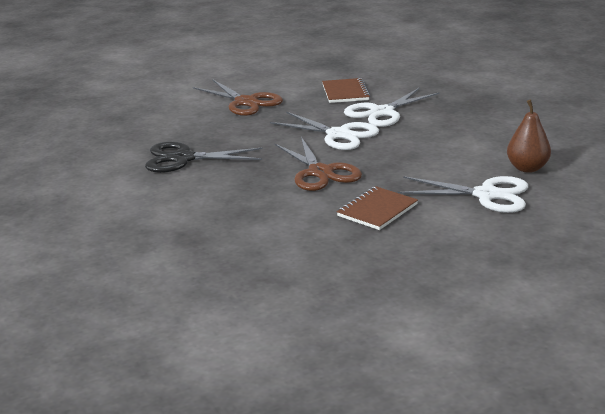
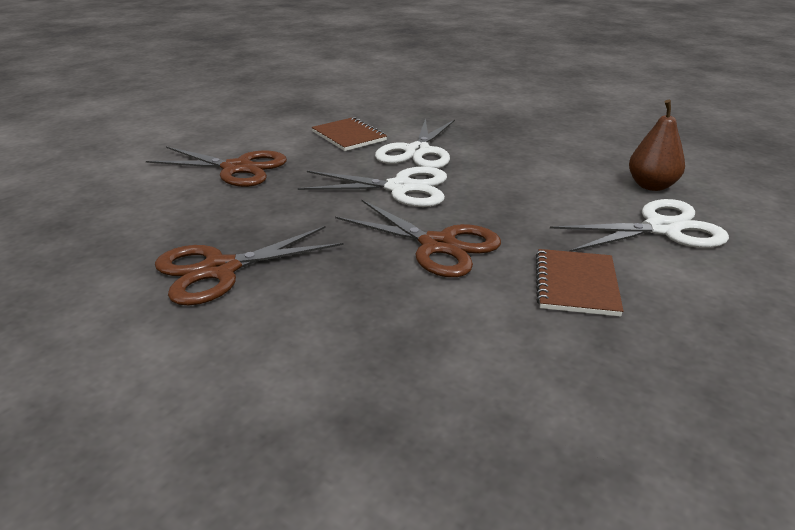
camera: 30 degrees left, 5 degrees up
(183, 158) = (220, 269): black scissors -> brown scissors

